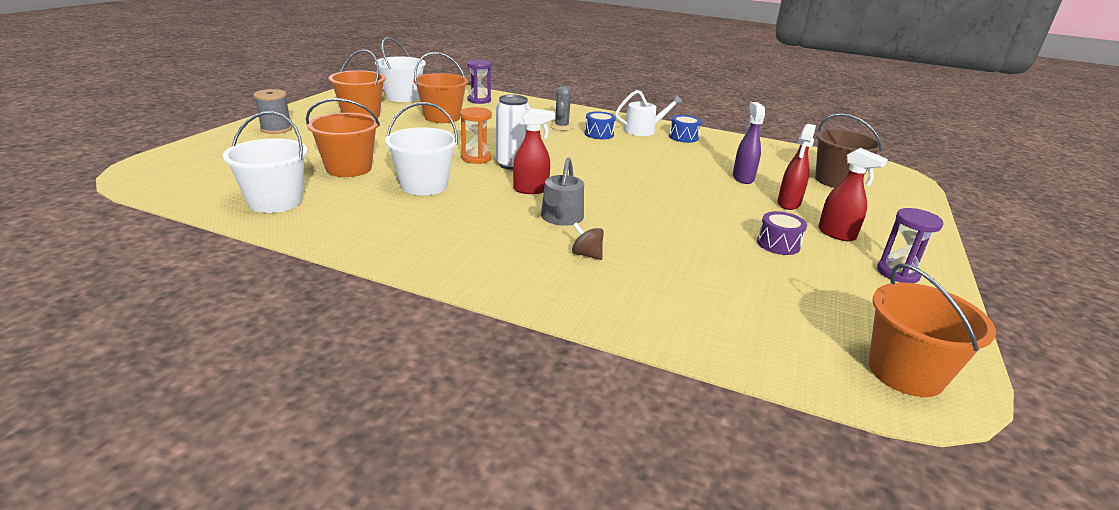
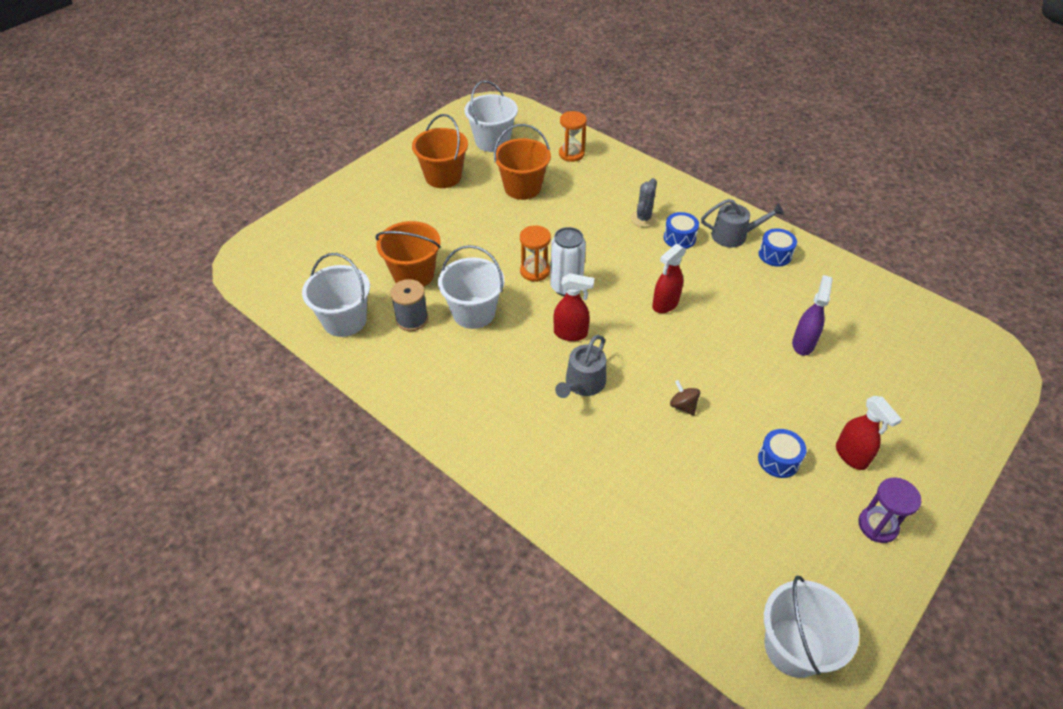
camera: 20 degrees right, 20 degrees up
(276, 129) = (361, 197): grey spool -> grey spool (412, 319)
(479, 100) = (571, 154): purple hourglass -> orange hourglass
(586, 255) = (586, 442): brown spinning top -> brown spinning top (683, 406)
(643, 130) = (734, 235): white watering can -> grey watering can
(778, 244) = (778, 460): purple drum -> blue drum
(788, 204) = (829, 397): red spray bottle -> red spray bottle (665, 304)
(836, 181) = (912, 364): brown bucket -> none
(905, 372) = (794, 647): orange bucket -> white bucket

